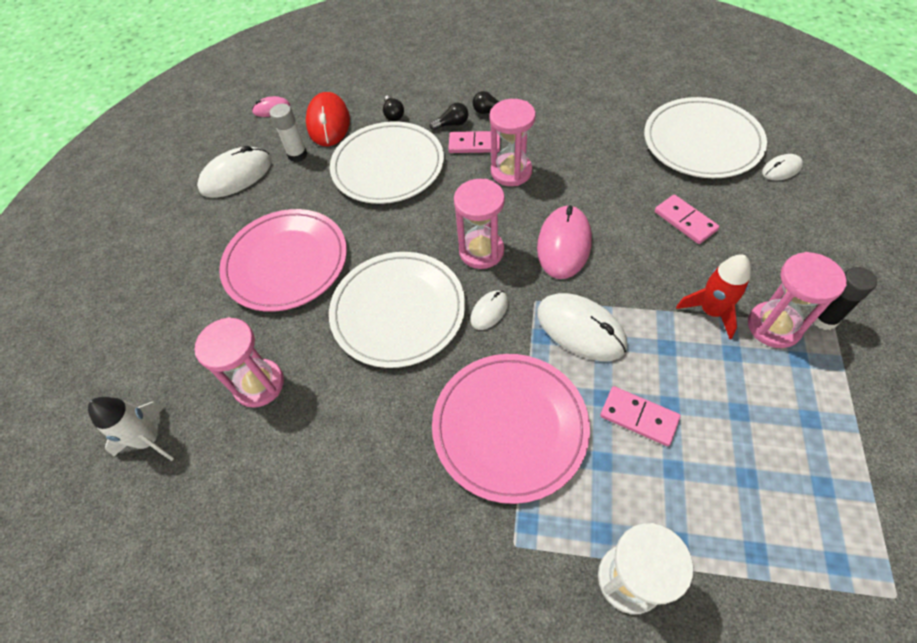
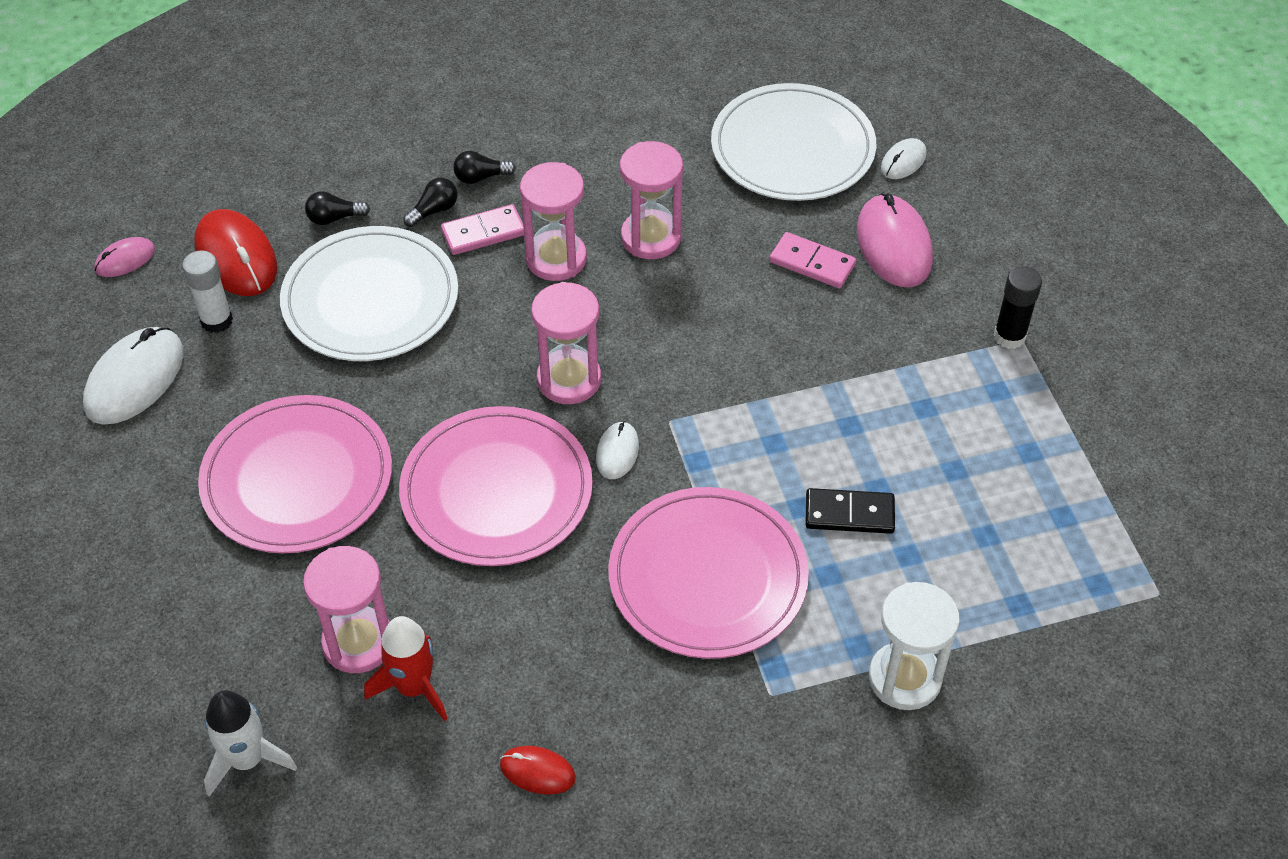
camera: 30 degrees left, 5 degrees down
(317, 533) = (537, 771): none -> red mouse
(393, 114) = (334, 218): black light bulb -> black light bulb turned 120 degrees clockwise
(398, 311) = (496, 490): white plate -> pink plate
(564, 244) = (673, 338): pink mouse -> pink mouse (894, 245)
(580, 329) = (741, 437): white mouse -> none
(639, 417) = (849, 513): pink domino -> black domino
(711, 311) = (884, 367): red rocket -> red rocket (414, 687)
(774, 326) = (959, 362): pink hourglass -> pink hourglass (651, 237)

